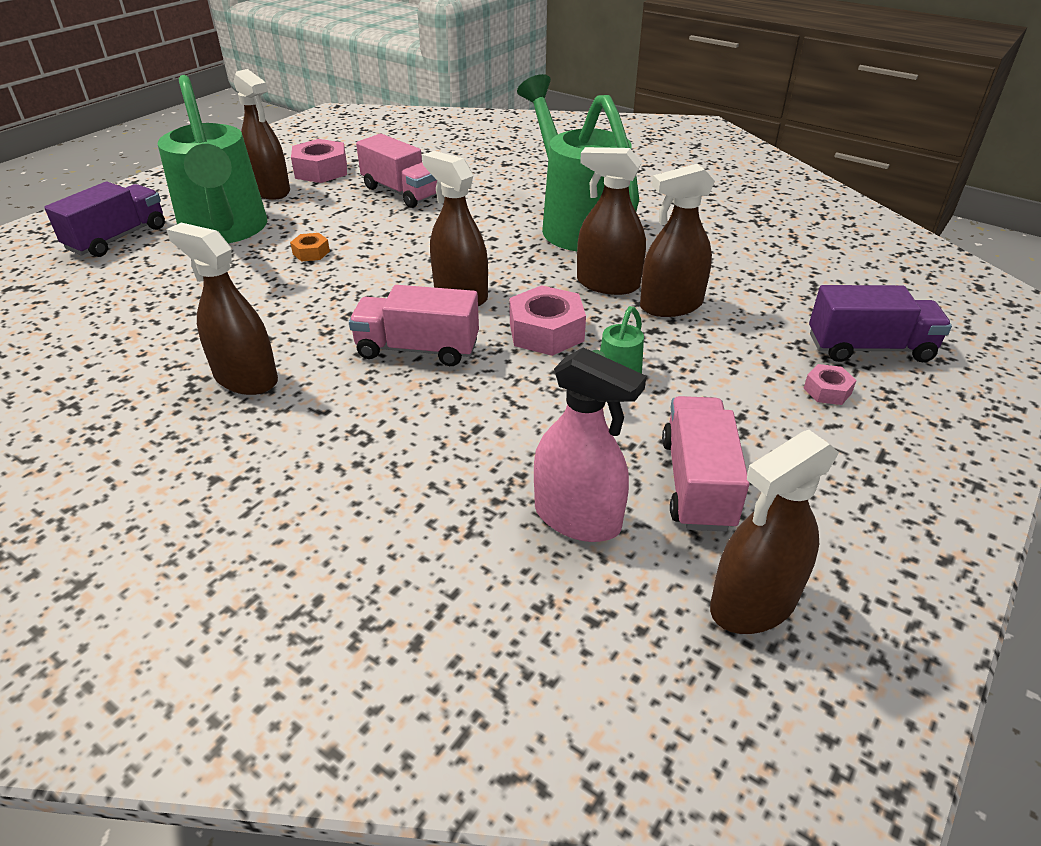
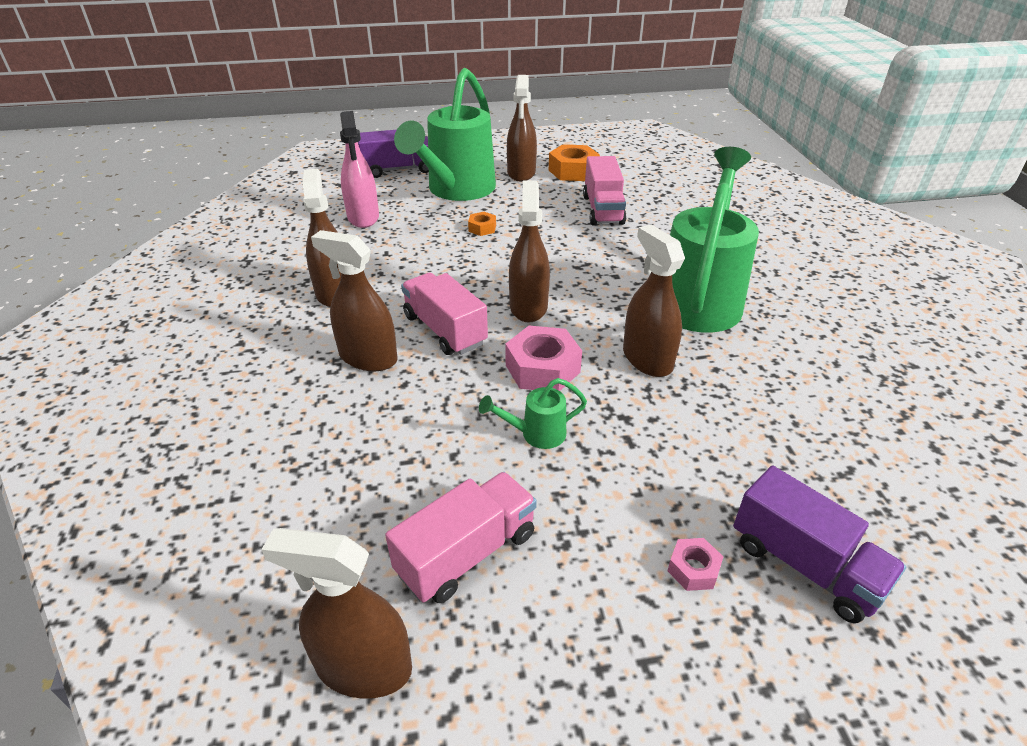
camera: 45 degrees right, 0 degrees up
(321, 171) = (573, 171): pink nut -> orange nut
(577, 518) = (359, 511): pink spray bottle -> pink spray bottle (363, 217)
(671, 305) = (671, 406): brown spray bottle -> brown spray bottle (368, 357)

